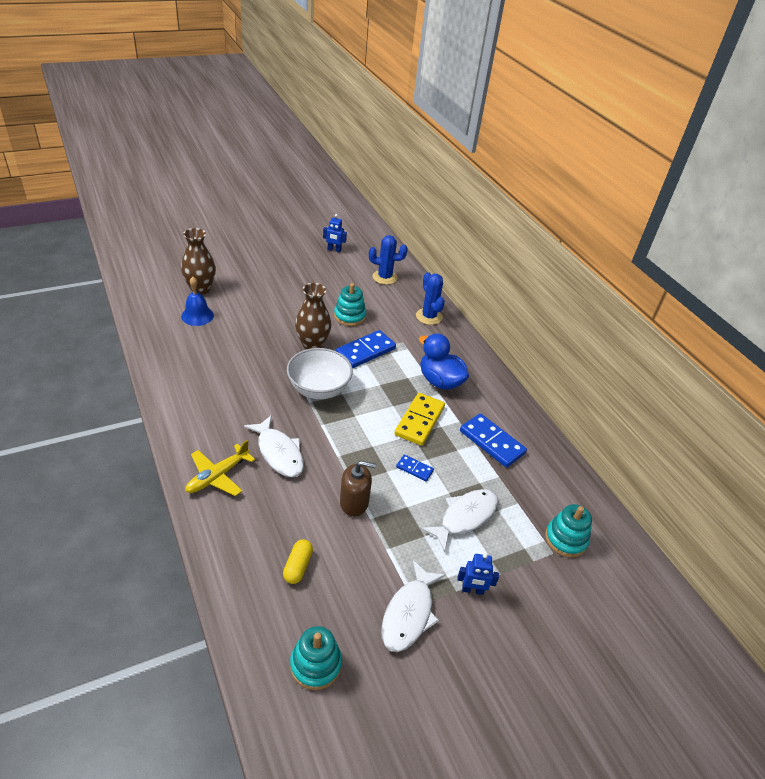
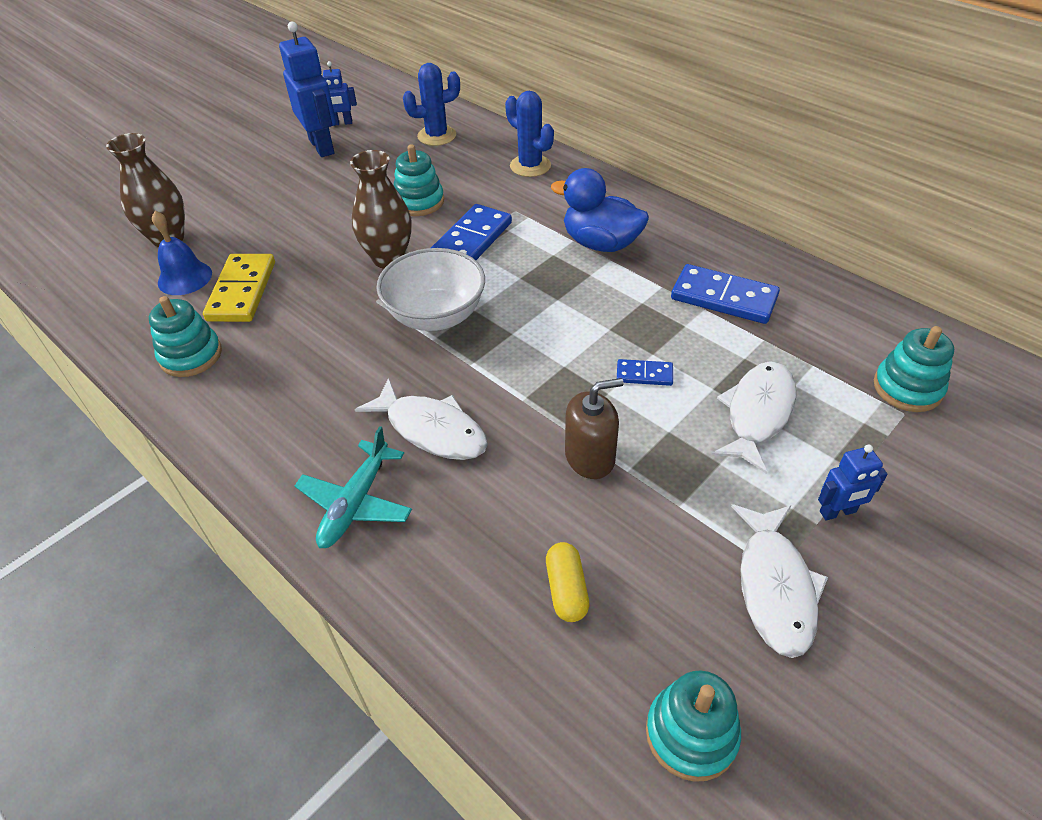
camera: 15 degrees left, 5 degrees up
(178, 362) = (191, 355): none -> turquoise stacking toy
(217, 476) = (356, 503): yellow plane -> turquoise plane
(314, 261) = (322, 146): none -> blue robot
(419, 421) = (608, 306): yellow domino -> yellow domino (242, 291)

